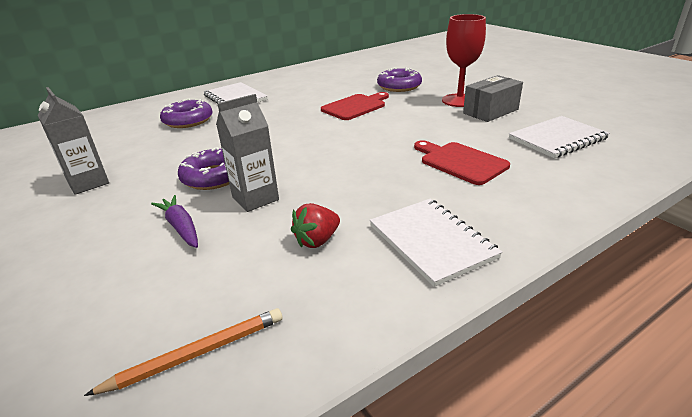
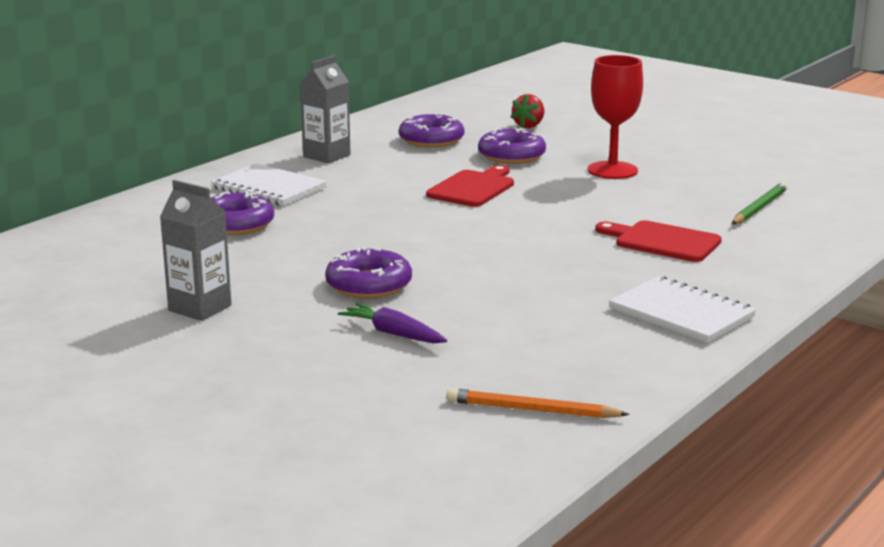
camera: 20 degrees left, 10 degrees down
(197, 353) = (532, 410): orange pencil -> orange pencil turned 120 degrees counterclockwise
(255, 198) = (451, 300): grey carton -> grey carton (326, 156)
(317, 240) = (563, 326): red strawberry -> red strawberry (529, 126)
(358, 74) = (431, 140): none -> purple donut
(490, 111) = (662, 182): grey box -> none
(557, 139) = (759, 208): white notebook -> green pencil

